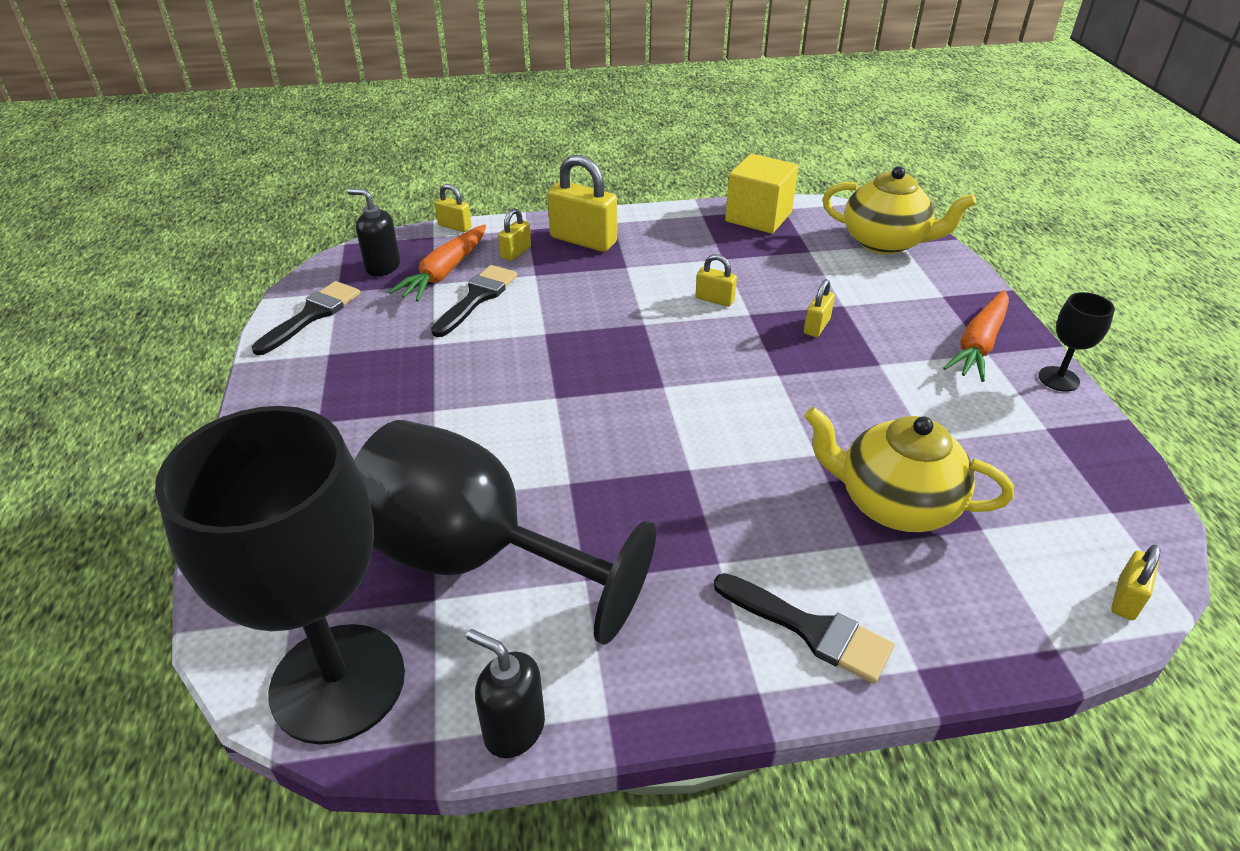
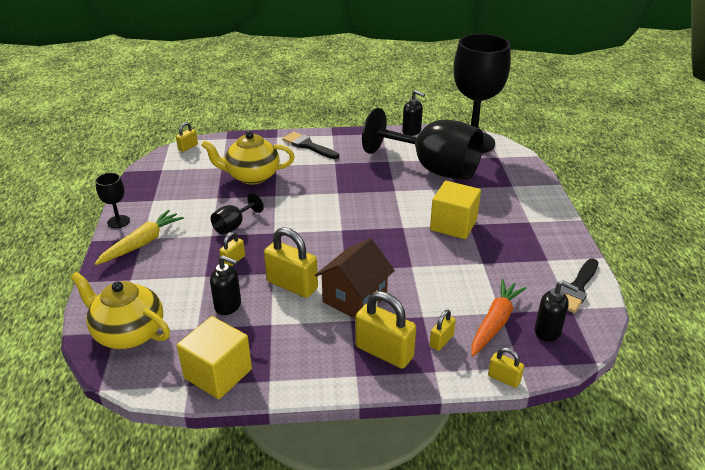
camera: 175 degrees left, 5 degrees down
(463, 406) = (453, 225): none -> yellow cube
(477, 298) = (463, 296): black brush -> none
(624, 288) = (355, 299): none -> brown house
(714, 299) = (292, 285): yellow padlock -> yellow padlock, size x1.91
(787, 273) = (228, 306): none -> black soap dispenser
(854, 382) = (233, 226): none -> black goblet
(894, 503) = (252, 176): yellow teapot -> yellow teapot turned 150 degrees clockwise
(978, 344) = (142, 243): orange carrot -> yellow carrot

